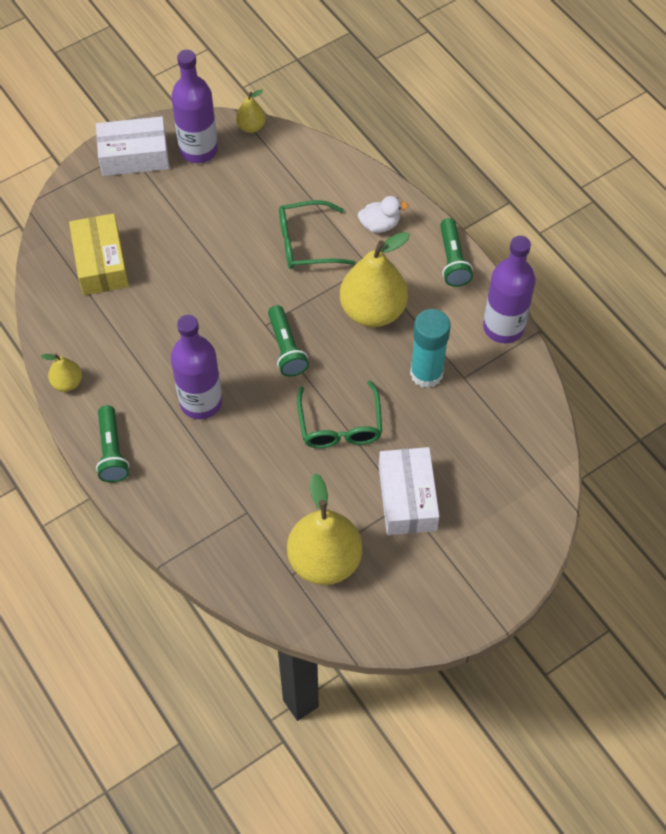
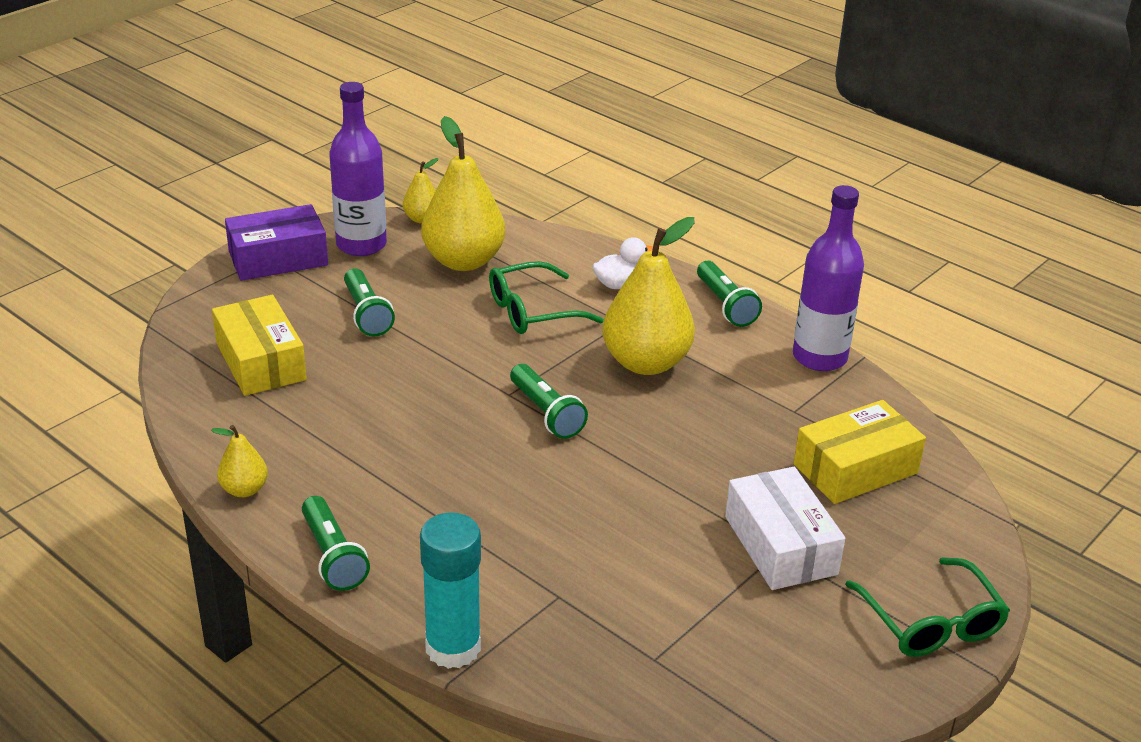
camera: 15 degrees left, 25 degrees down
(134, 156) = (278, 258): white box -> purple box
(185, 226) = (366, 314): none -> green flashlight
(201, 402) = (447, 484): purple bottle -> none
(324, 560) = (695, 634): yellow pear -> yellow pear (464, 261)
(340, 425) = (652, 481): green glasses -> green glasses (931, 622)
(426, 373) = (744, 413): turquoise glue stick -> turquoise glue stick (453, 648)
(486, 440) = (855, 468): none -> yellow box

